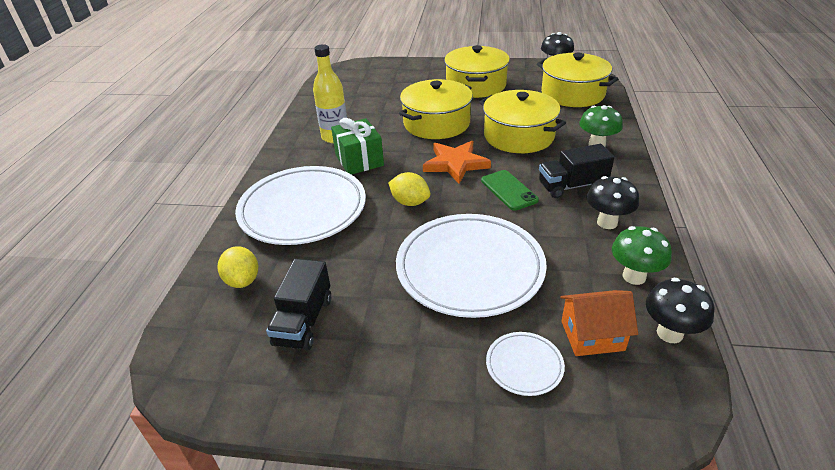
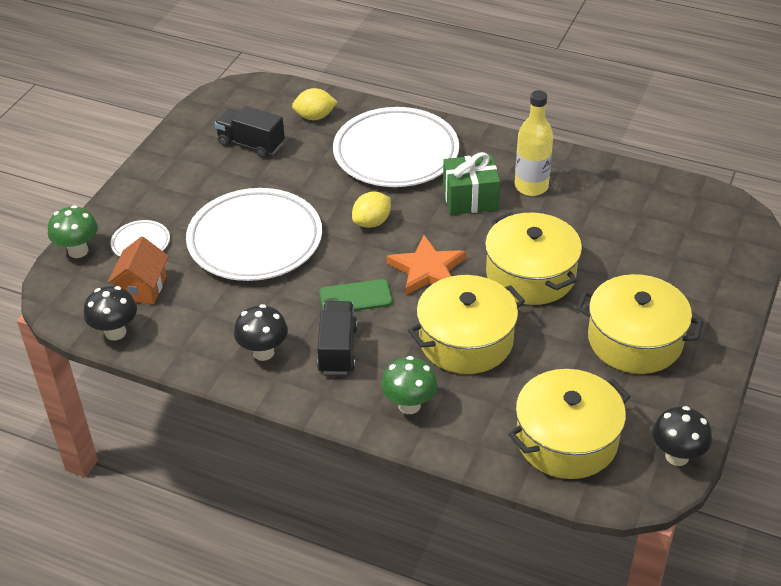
camera: 105 degrees right, 5 degrees up
(634, 276) = (184, 339): green mushroom -> green mushroom (78, 251)

